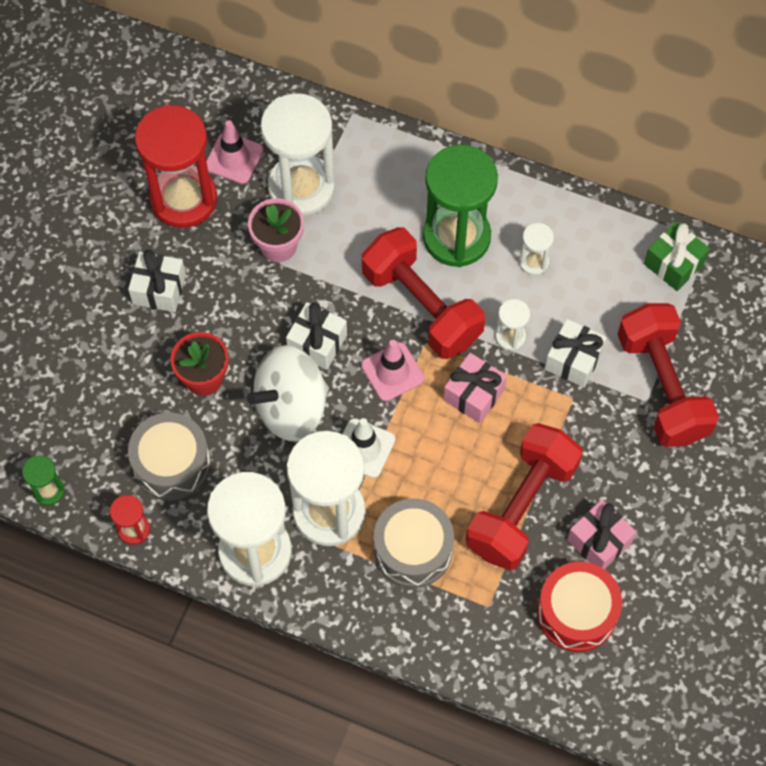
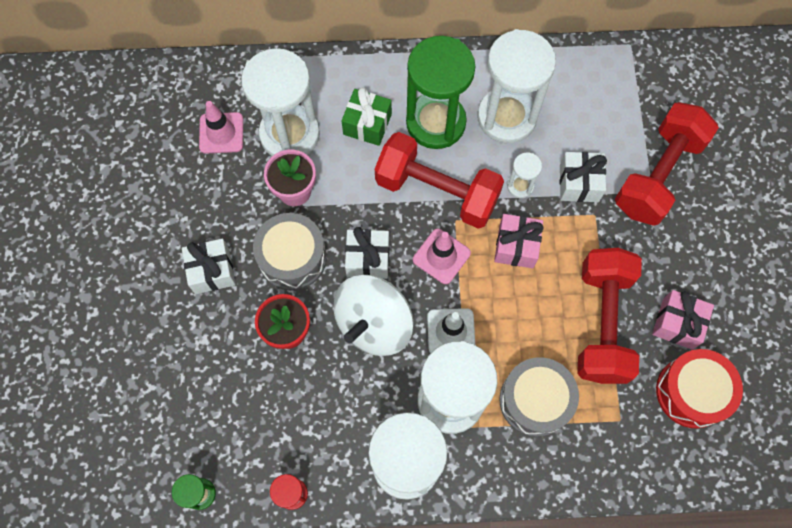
camera: 25 degrees left, 5 degrees up
(172, 464) = (297, 419): grey drum -> grey drum (292, 258)
(183, 199) = (195, 185): red hourglass -> none
(533, 262) = (506, 117): white hourglass -> white hourglass, size x2.26
(662, 387) = (658, 175): red dumbbell -> red dumbbell turned 75 degrees clockwise
(673, 264) = (614, 73): green gift -> green gift (367, 124)

